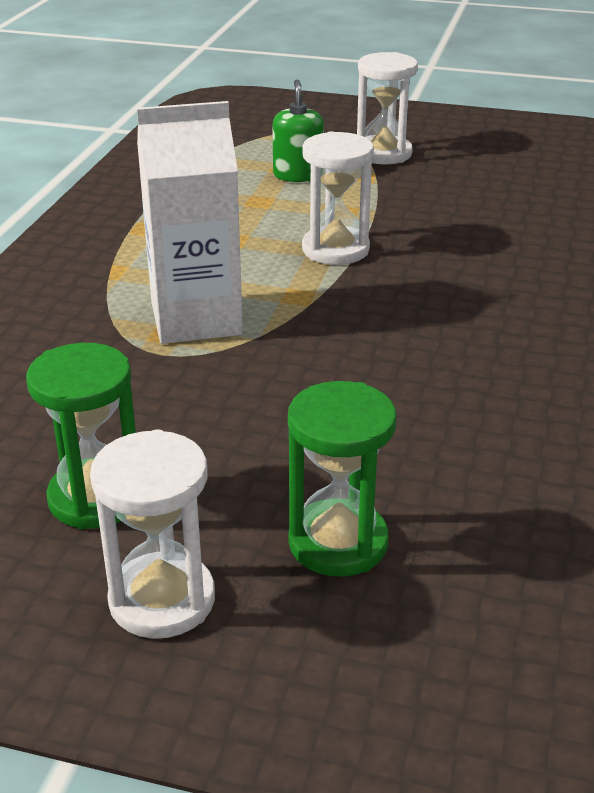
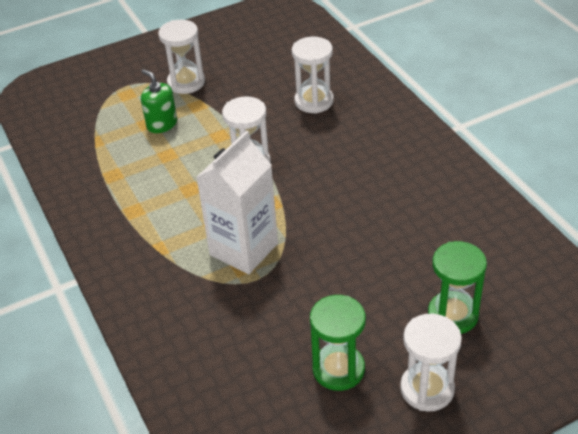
camera: 40 degrees left, 10 degrees up
(512, 231) = (314, 101): none -> white hourglass

